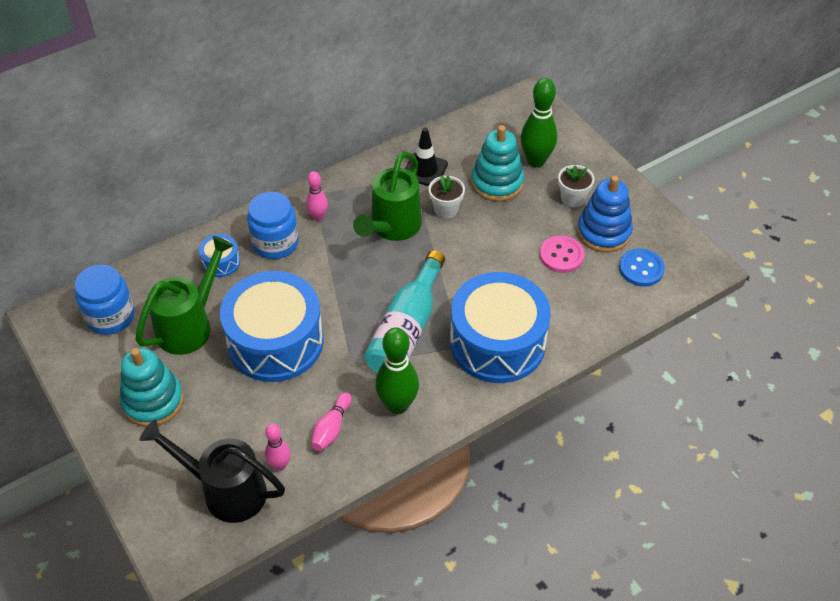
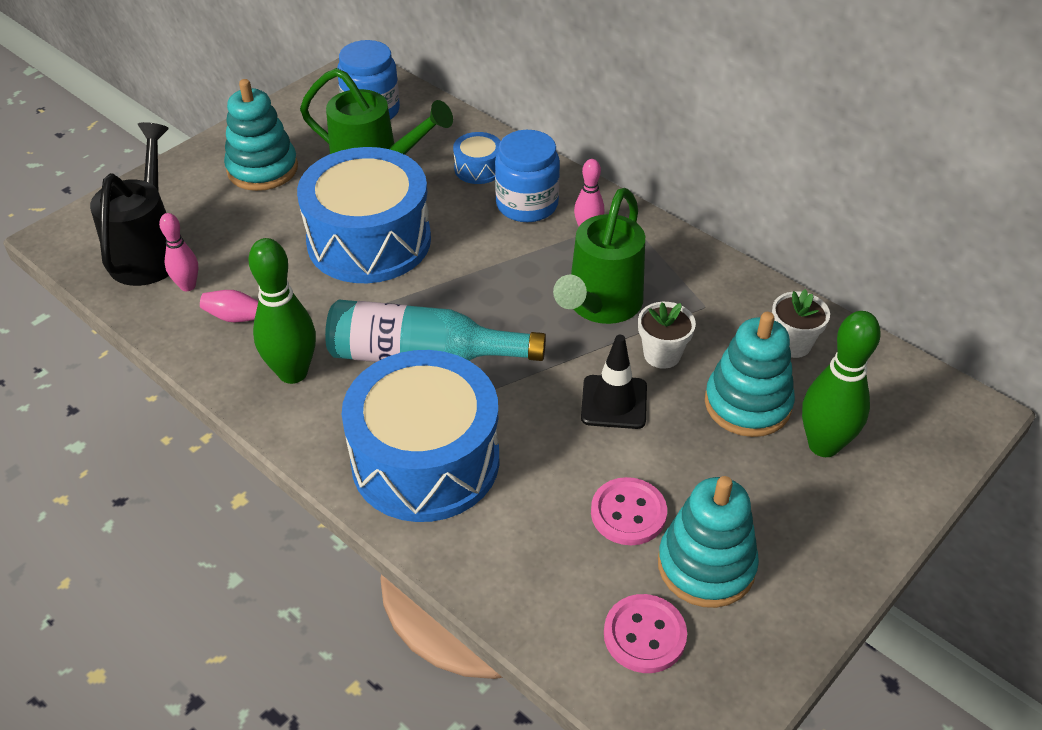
camera: 75 degrees right, 5 degrees down
(392, 227) = (600, 305): green watering can -> green watering can turned 75 degrees counterclockwise
(425, 170) = (729, 316): black traffic cone -> black traffic cone (614, 402)
(572, 198) = (763, 509): white flower pot -> white flower pot (792, 344)
(603, 232) = (706, 565): blue stacking toy -> turquoise stacking toy
(641, 269) = (644, 635): blue button -> pink button

